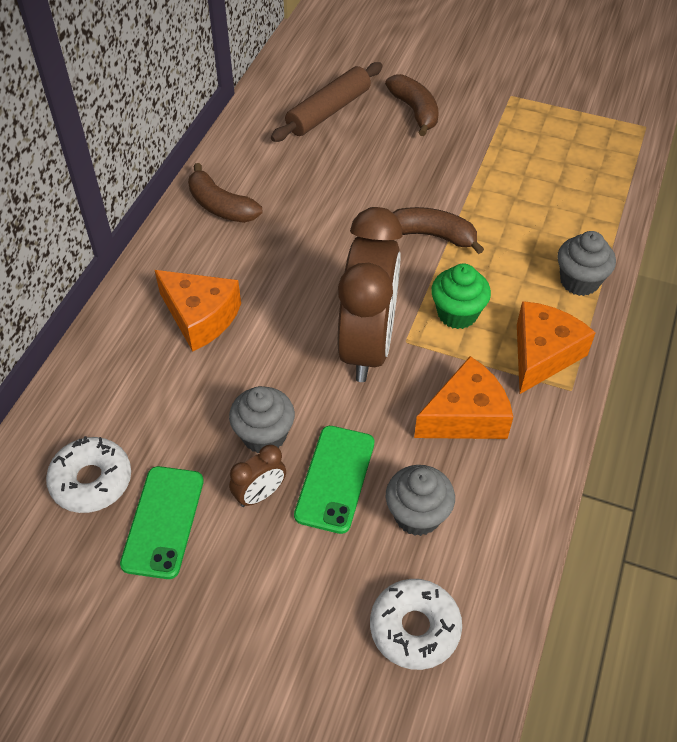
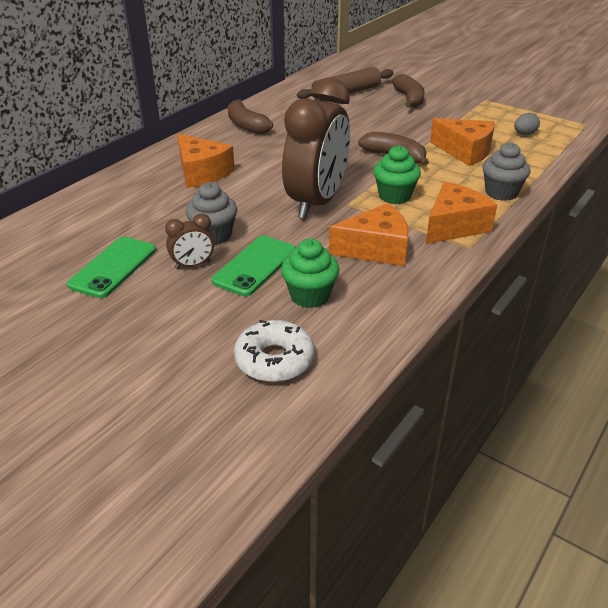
camera: 15 degrees right, 15 degrees down
(91, 481) = (76, 239): white donut -> none
(417, 515) = (310, 296): grey cupcake -> green cupcake
(516, 209) = (465, 151): none -> orange cheese
(577, 160) = (524, 134): none -> grey egg

